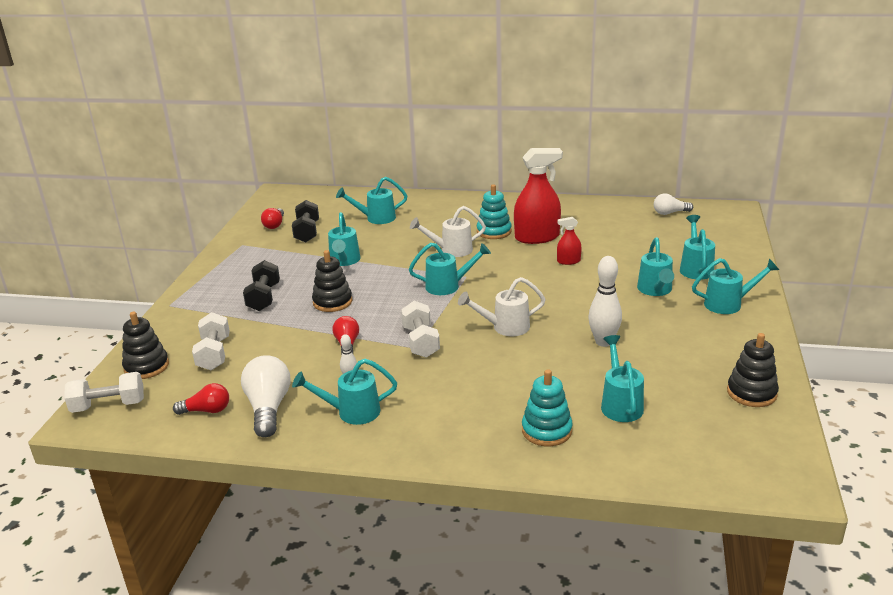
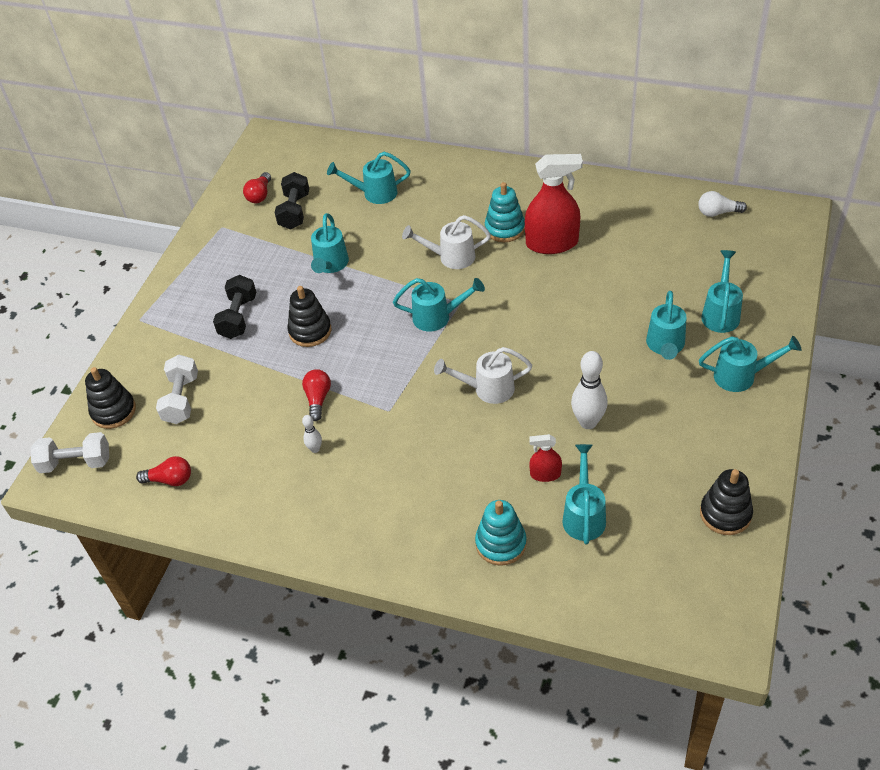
camera: 10 degrees right, 20 degrees up
(268, 408) = (230, 483): white light bulb -> none
(351, 412) = (311, 497): turquoise watering can -> none
(421, 342) = (395, 402): white dumbbell -> none
(568, 261) = (579, 288): red spray bottle -> red spray bottle (545, 474)

